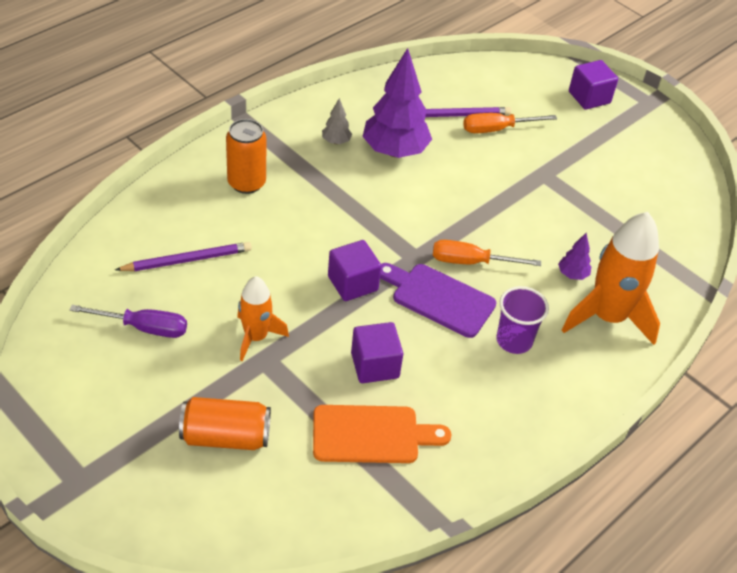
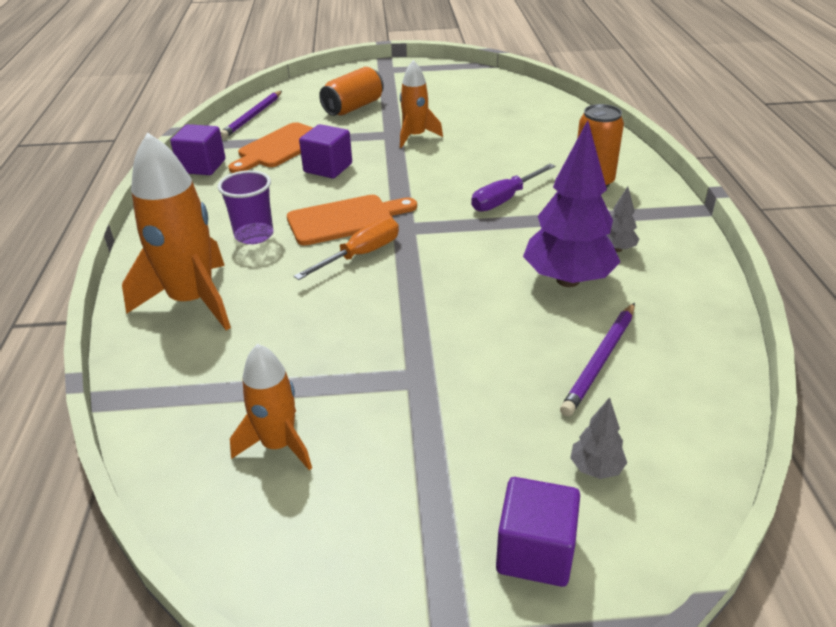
camera: 135 degrees right, 10 degrees down
(144, 328) = (474, 106): purple screwdriver -> purple screwdriver (505, 199)
(187, 260) = (523, 134): purple pencil -> purple pencil (253, 117)
(352, 283) = (415, 188): purple cube -> purple cube (202, 166)
(438, 298) = (346, 219): purple cutting board -> orange cutting board
(497, 129) = (541, 384): orange screwdriver -> none
(528, 95) = (596, 468): none -> grey tree
(572, 274) = (264, 308): purple tree -> none
(641, 200) = (278, 445): none -> orange rocket

